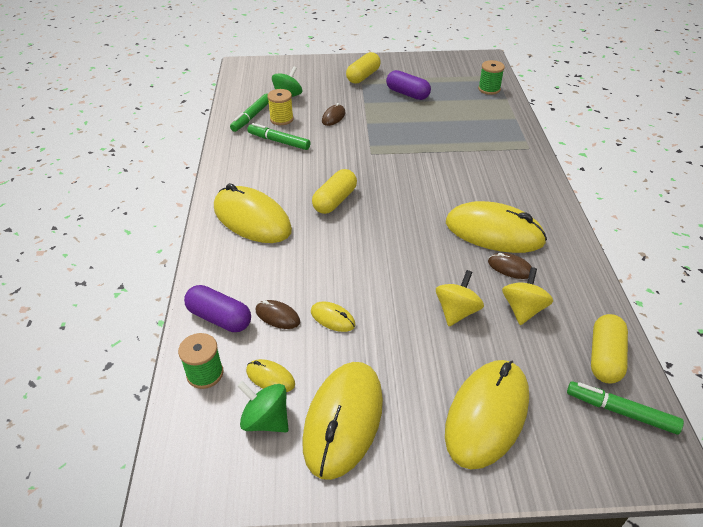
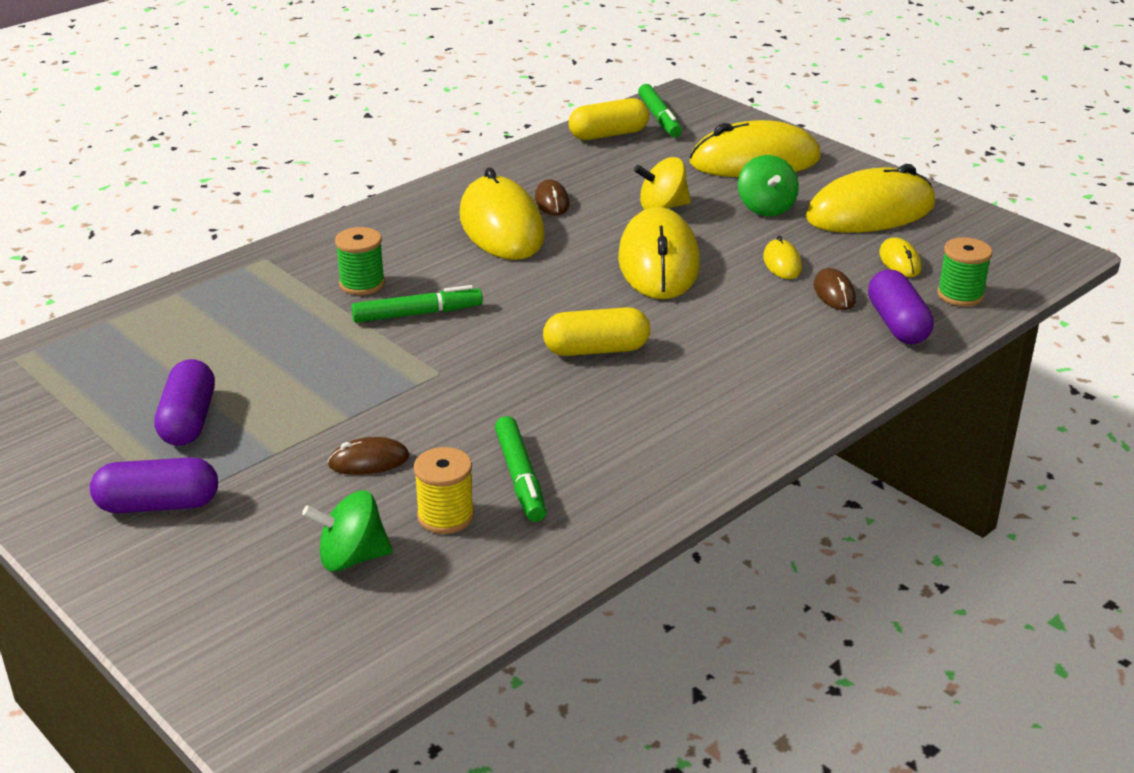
camera: 130 degrees left, 10 degrees down
(252, 117) = (481, 558): green marker -> green marker (417, 314)
(252, 219) = (730, 393): yellow mouse -> yellow mouse (658, 262)
(266, 420) = (936, 243): green spinning top -> green spinning top (766, 208)
(363, 76) = (158, 505): yellow capsule -> purple capsule
(489, 89) = (84, 346): green spool -> green spool (362, 284)
(523, 309) = (605, 179): yellow spinning top -> none

